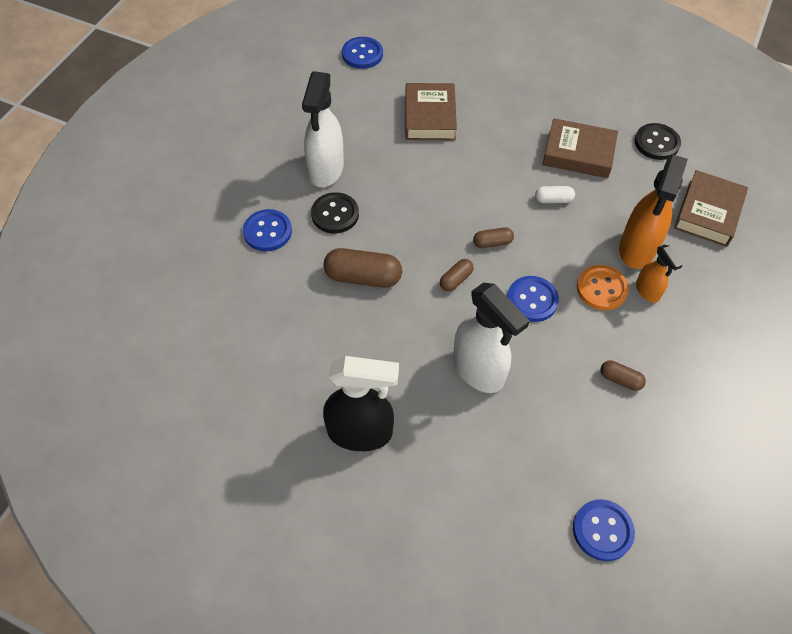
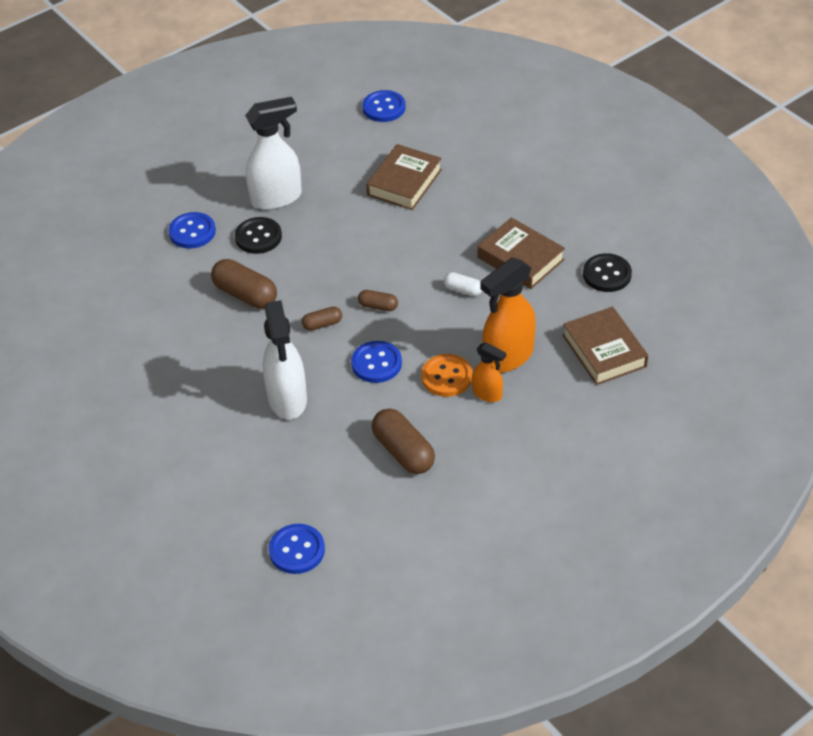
camera: 30 degrees right, 10 degrees down
(325, 170) = (277, 198): white spray bottle -> white spray bottle turned 150 degrees counterclockwise
(360, 433) = (158, 408): black spray bottle -> none
(620, 379) = (403, 451): brown capsule -> brown capsule, size x1.85
(647, 291) = (487, 394): orange spray bottle -> orange spray bottle turned 60 degrees counterclockwise
(708, 213) = (604, 351): brown book -> brown book turned 75 degrees counterclockwise

